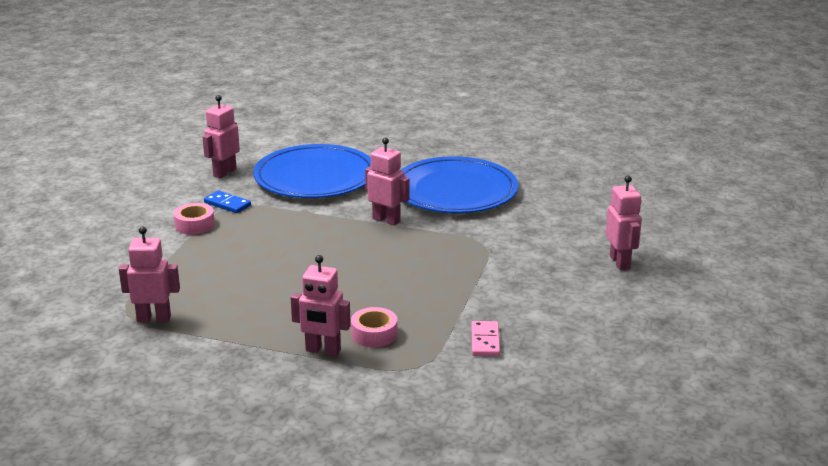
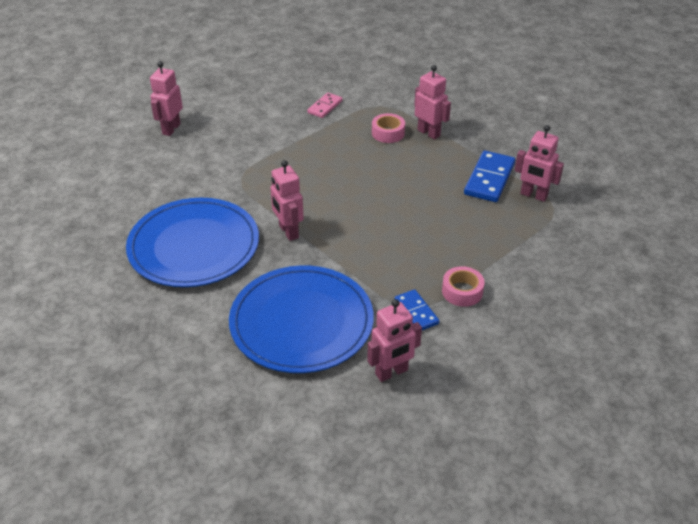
camera: 150 degrees left, 15 degrees up
(214, 320) = (489, 179): none -> blue domino

